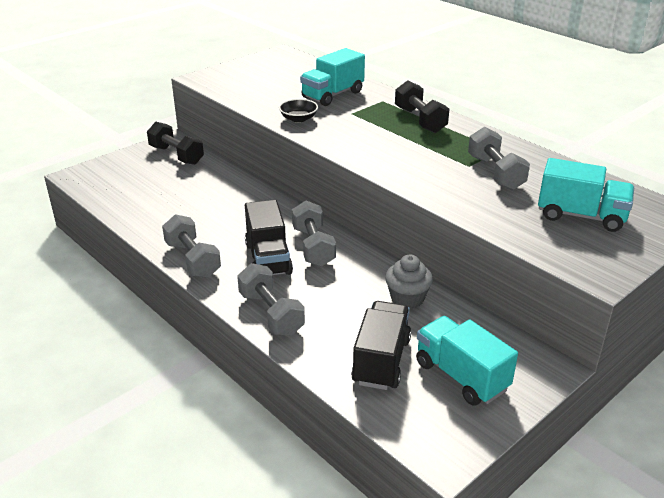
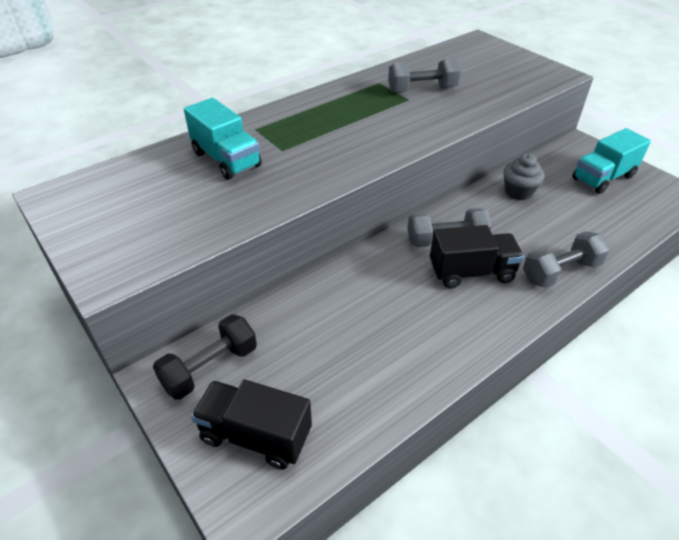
camera: 85 degrees left, 10 degrees up
(193, 259) = (480, 334): grey dumbbell -> none
(298, 119) = (288, 187): black bowl -> none
(381, 361) = (601, 212): black truck -> black truck (255, 435)
(420, 120) = (311, 112): black dumbbell -> none
(581, 216) = (486, 68): turquoise truck -> none

